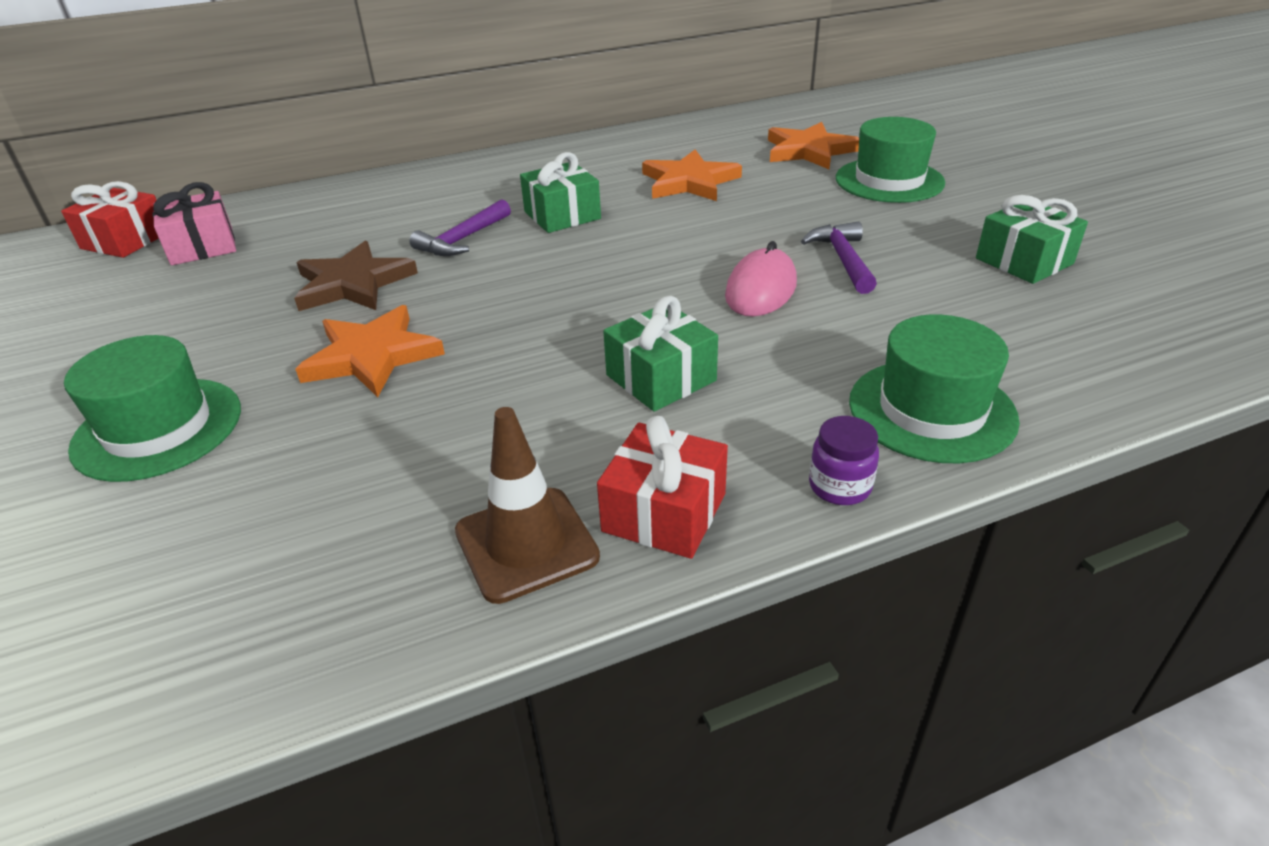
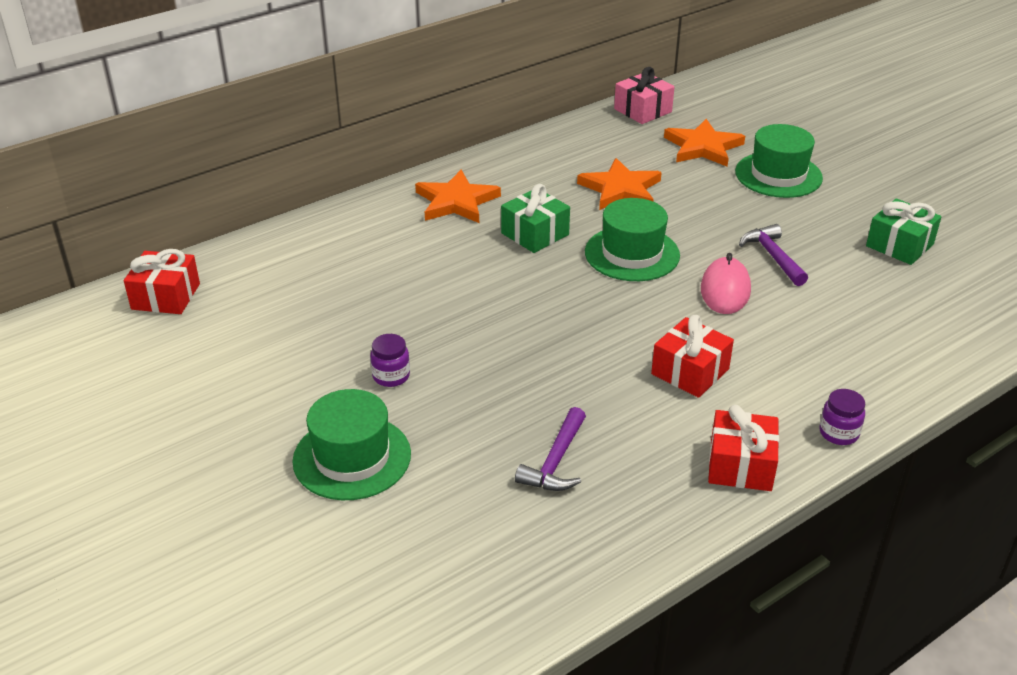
camera: 15 degrees left, 0 degrees up
(202, 246) = (243, 295): pink gift -> pink gift (643, 110)
(285, 341) = (391, 376): none -> purple jar
(353, 283) = (406, 318): brown star -> none
(372, 356) = (469, 380): orange star -> orange star (456, 201)
(462, 240) = (467, 267): purple hammer -> purple hammer (555, 462)
(526, 544) = (666, 498): brown traffic cone -> none
(661, 378) = (690, 371): green gift -> red gift
(931, 410) = (875, 373): green hat -> green hat (632, 254)

